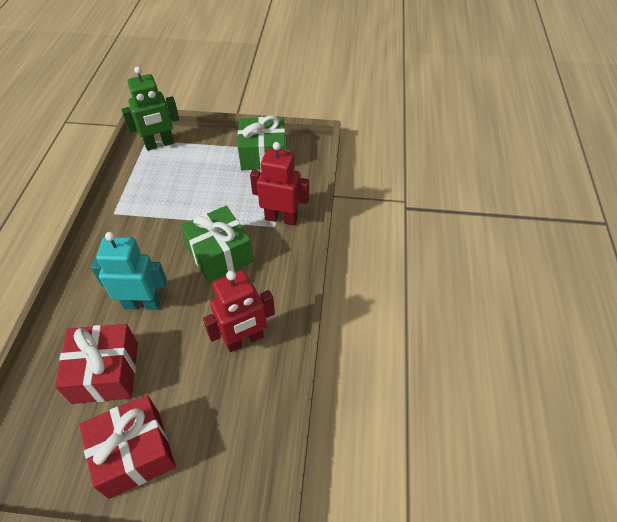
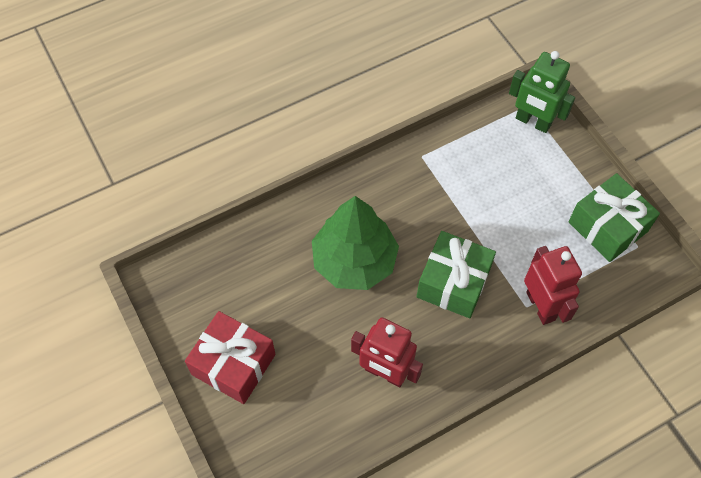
camera: 55 degrees right, 10 degrees up
(105, 372) = (277, 287): red gift -> none
(142, 303) = (354, 261): turquoise robot -> green tree

